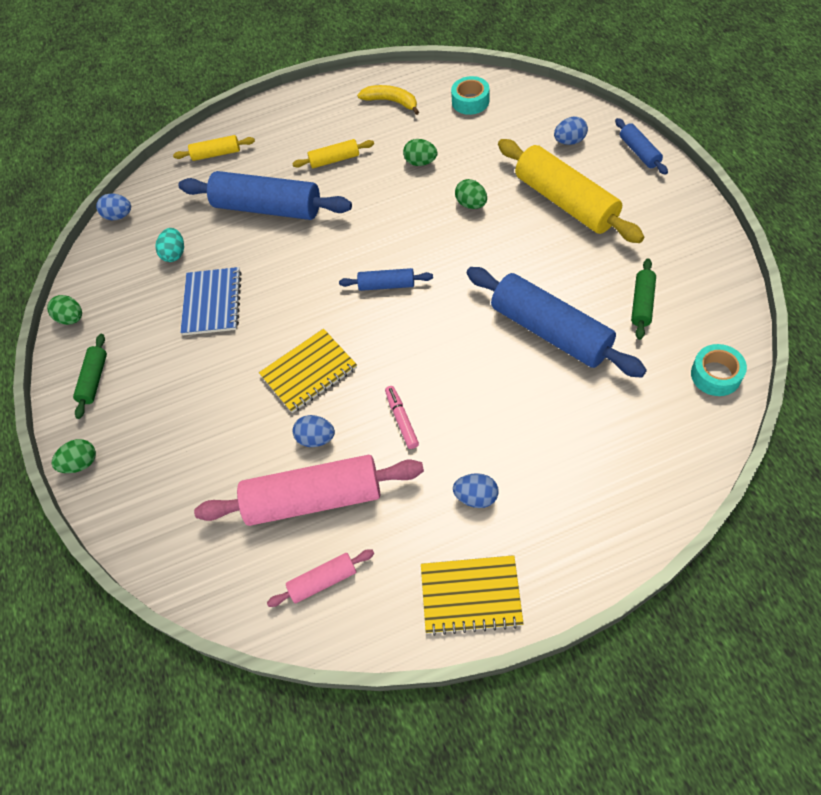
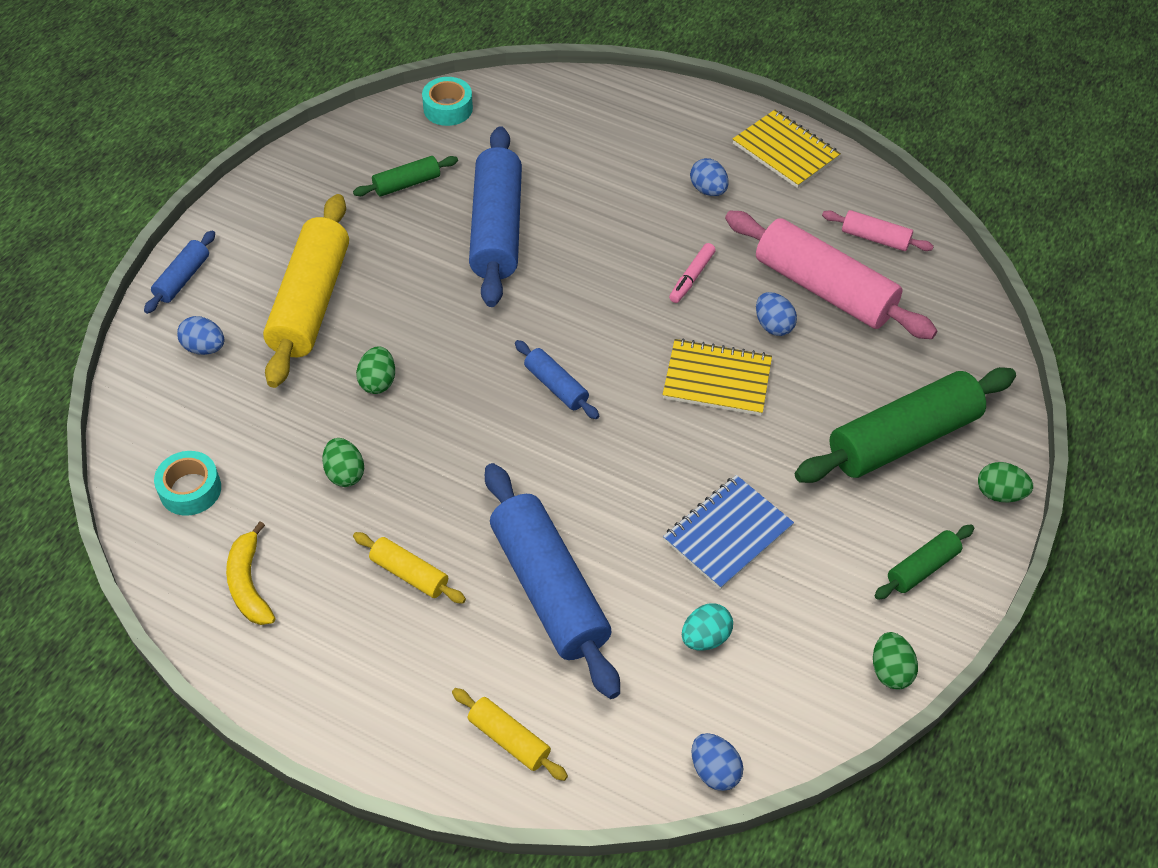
camera: 140 degrees left, 5 degrees down
(167, 442) = (902, 438): none -> green rolling pin

